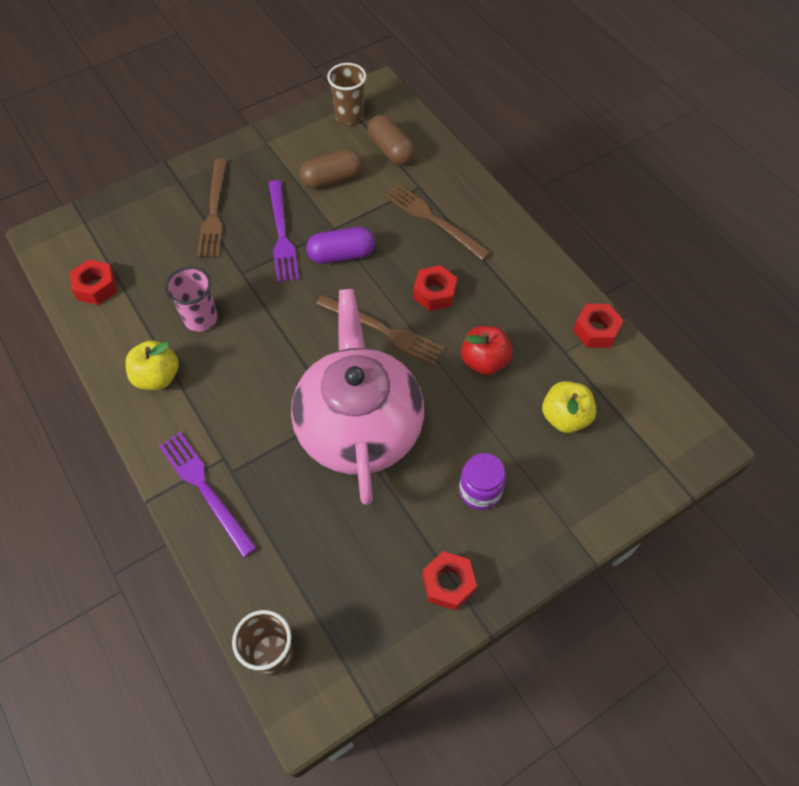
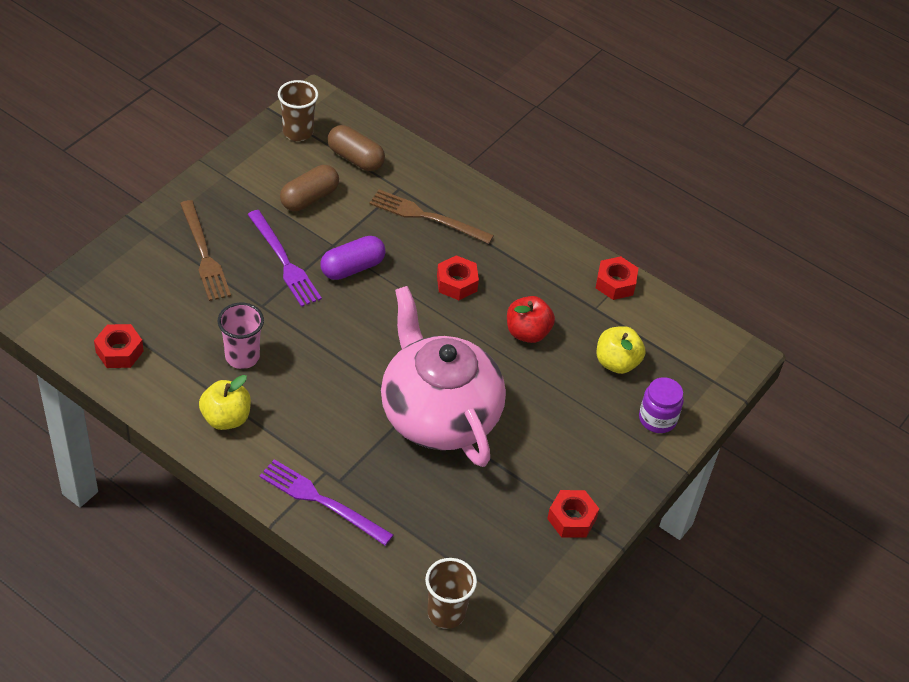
camera: 25 degrees left, 10 degrees down
(383, 330) = (423, 327): brown fork -> none
(480, 491) = (568, 440): purple jar -> purple jar (657, 419)

